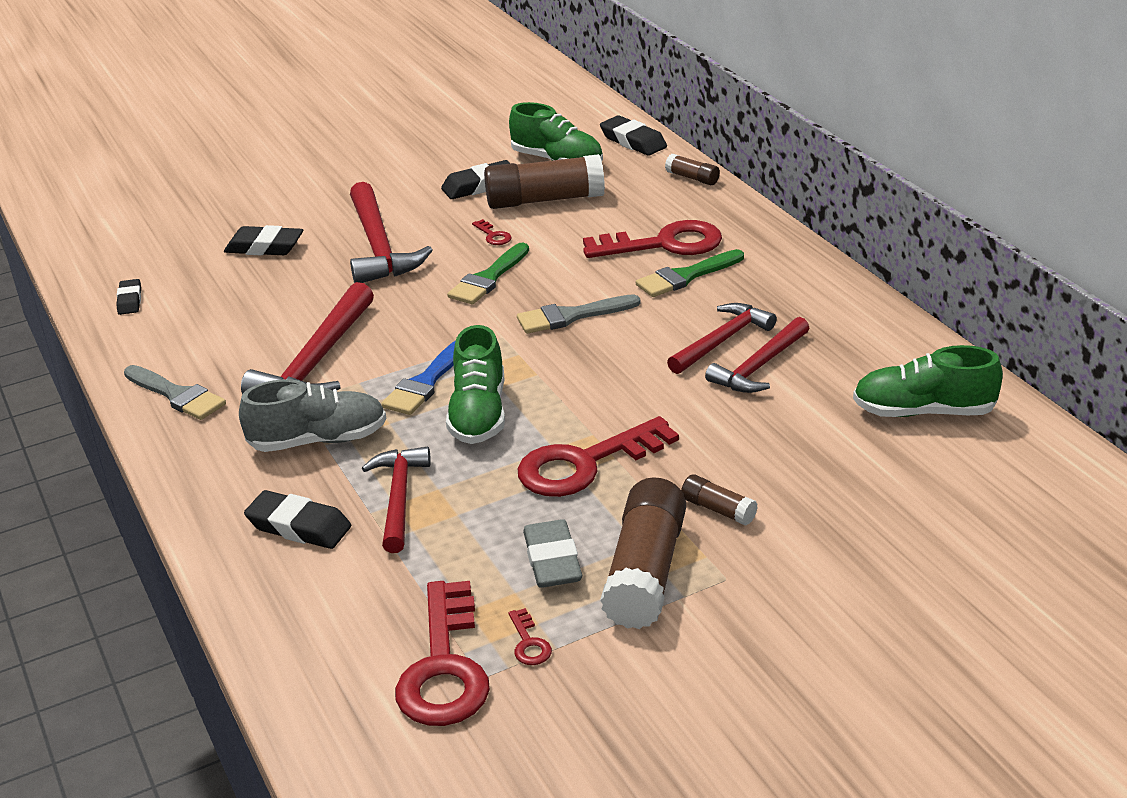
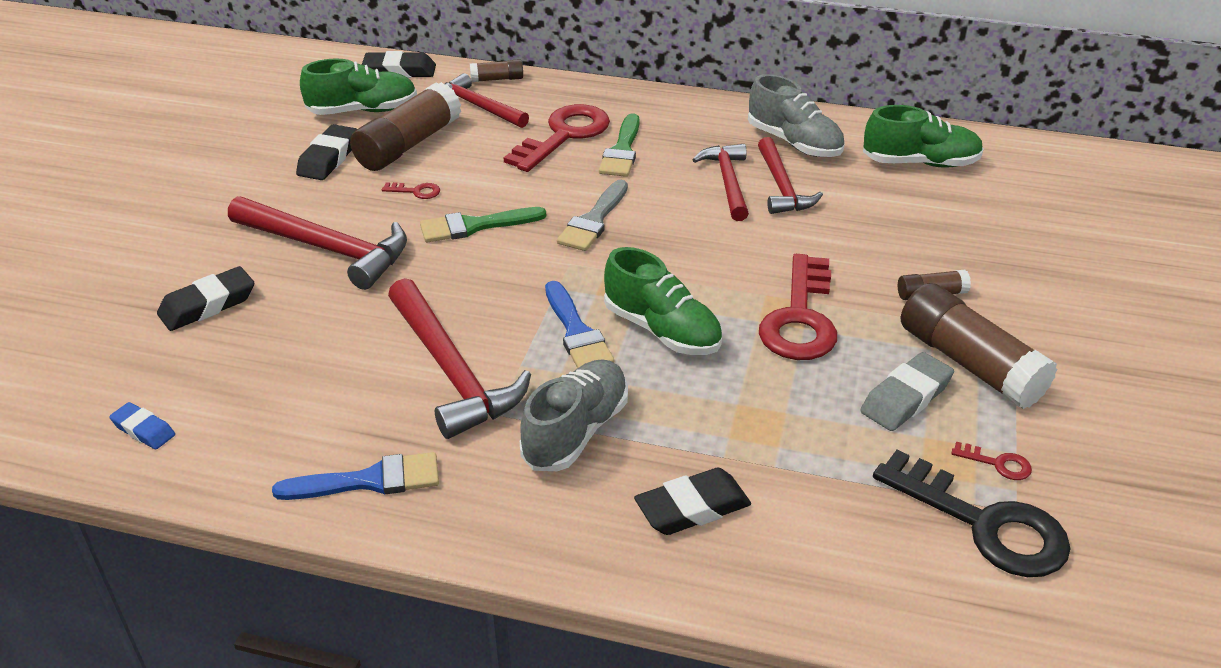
camera: 50 degrees left, 5 degrees up
(130, 300) = (143, 430): black eraser -> blue eraser
(177, 395) = (369, 480): grey brush -> blue brush
(399, 497) = (723, 430): red hammer -> red hammer (478, 106)
(444, 667) = (984, 524): red key -> black key
(488, 278) = (475, 226): green brush -> green brush turned 90 degrees clockwise
(552, 561) = (905, 398): grey eraser -> grey eraser turned 75 degrees counterclockwise
(839, 339) = (794, 143): none -> grey shoe
(923, 412) = (920, 163): green shoe -> green shoe turned 135 degrees counterclockwise

